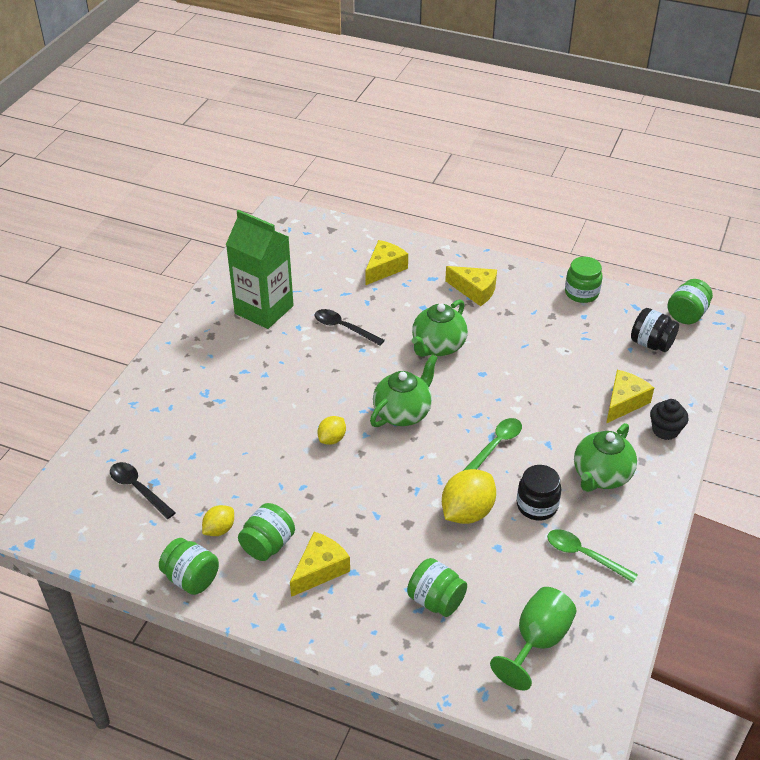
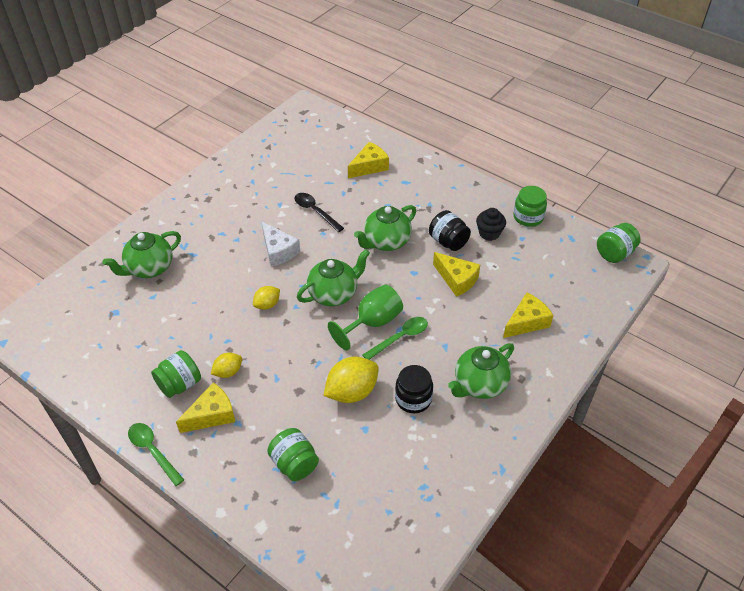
camera: 15 degrees right, 5 degrees up
(138, 489) = (100, 315): black spoon -> none
(174, 425) = (149, 268): none -> green teapot
(191, 578) = (109, 399): green jar -> none
(219, 529) = (147, 363): yellow lemon -> yellow lemon (228, 372)
(264, 310) = (258, 184): green carton -> none
(320, 378) = (278, 251): none -> white cheese
(475, 291) = (437, 199): yellow cheese -> yellow cheese (457, 279)
(537, 641) = (364, 520): green goblet -> green goblet (372, 322)
(584, 555) = (436, 453): green spoon -> green spoon (153, 451)
(651, 344) = (572, 274): black jar -> black jar (448, 241)
(665, 430) = (553, 355): black cupcake -> black cupcake (489, 233)

